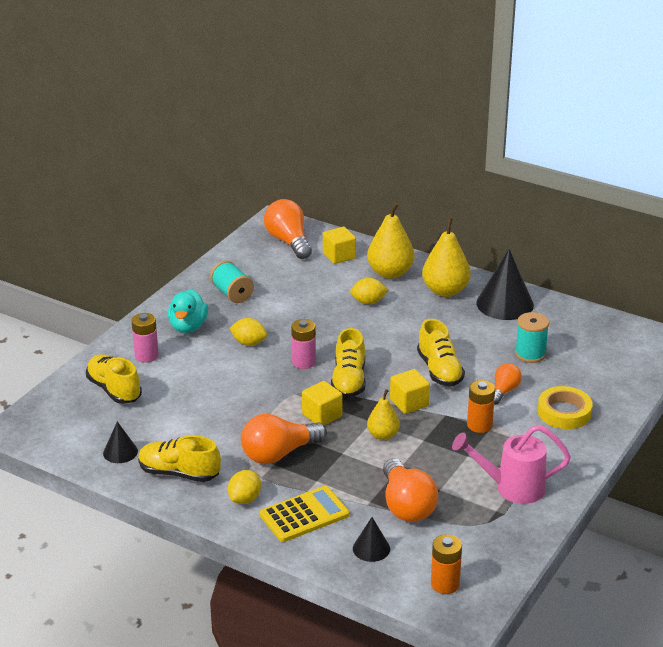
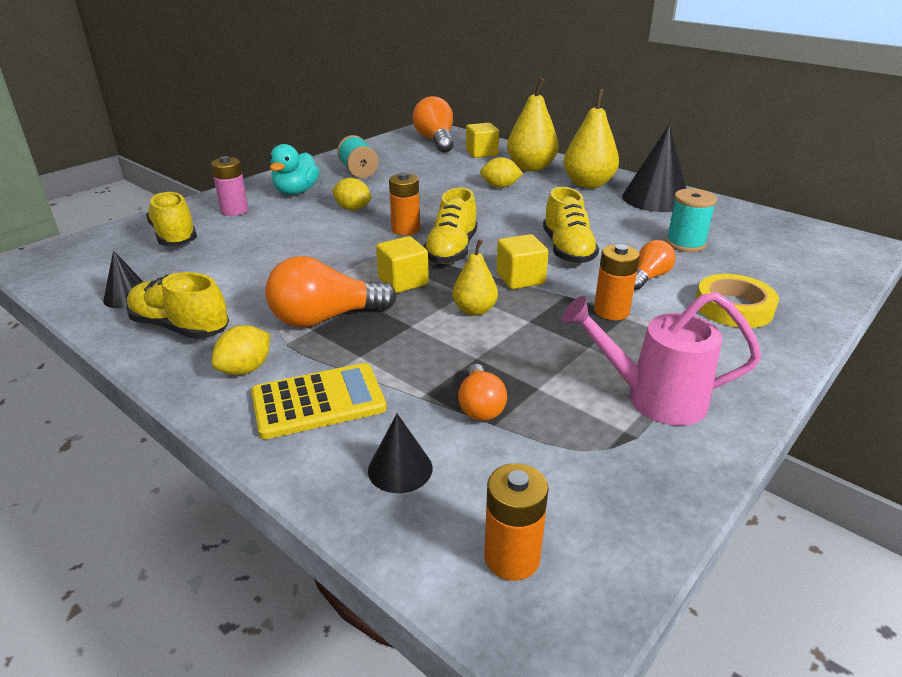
camera: 10 degrees right, 0 degrees up
(304, 362) = (405, 229): pink battery -> orange battery
(406, 505) = (480, 406): orange light bulb -> orange light bulb, size x0.57

